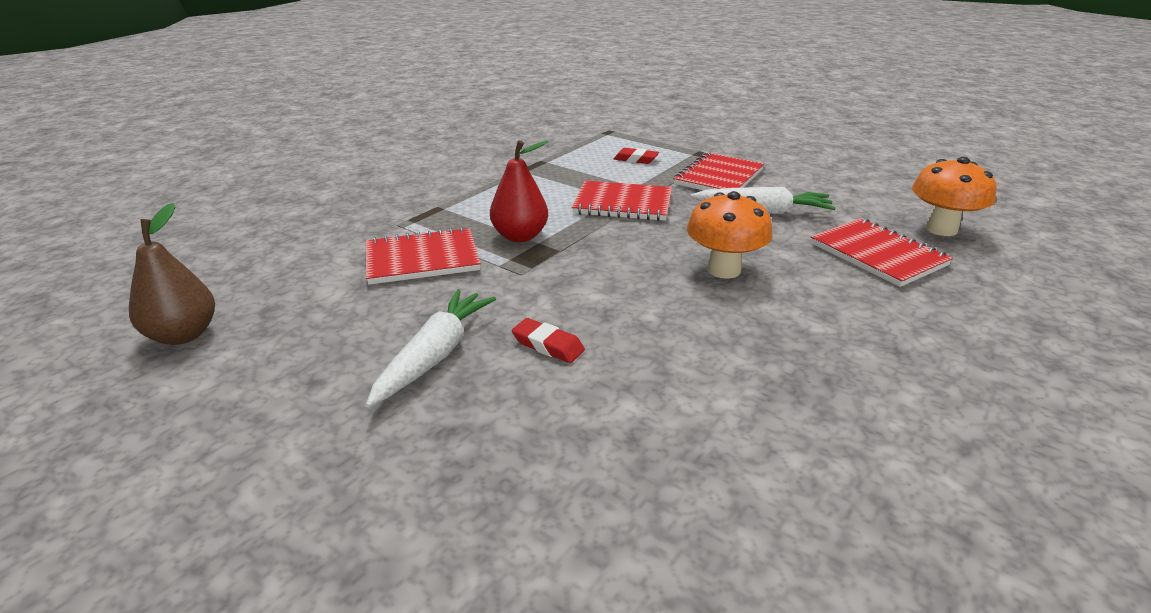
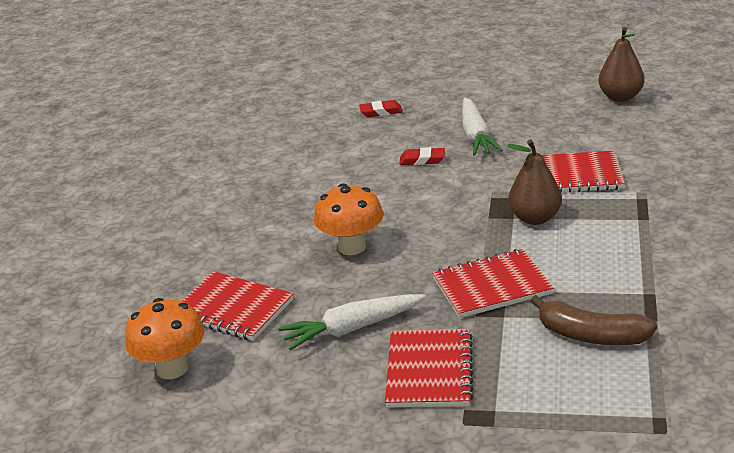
camera: 155 degrees right, 0 degrees up
(422, 259) = (575, 175): red notebook -> red notebook turned 45 degrees clockwise
(520, 236) = (535, 218): red pear -> brown pear
(591, 165) = (591, 335): none -> brown banana
(636, 159) = (552, 369): red eraser -> red eraser (381, 112)

